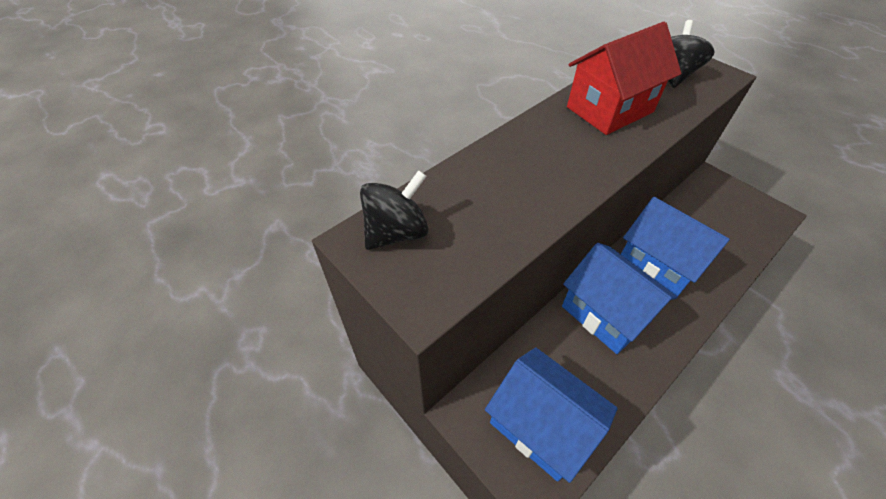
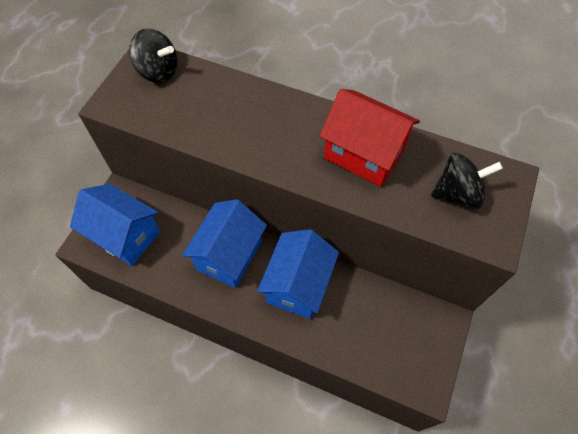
camera: 65 degrees right, 10 degrees up
(540, 425) = (125, 235): blue house -> blue house turned 75 degrees counterclockwise

